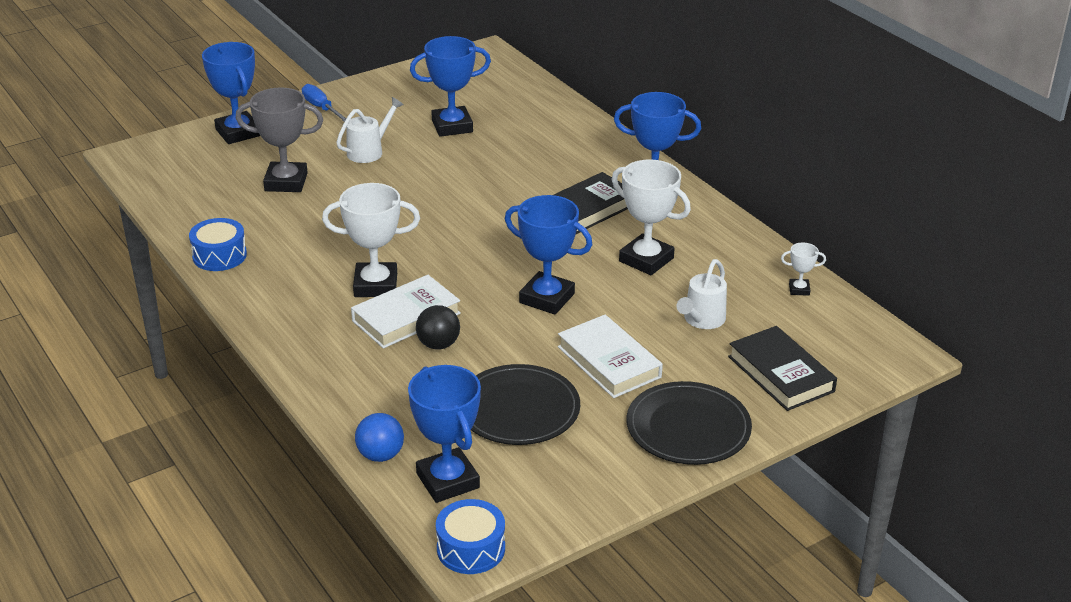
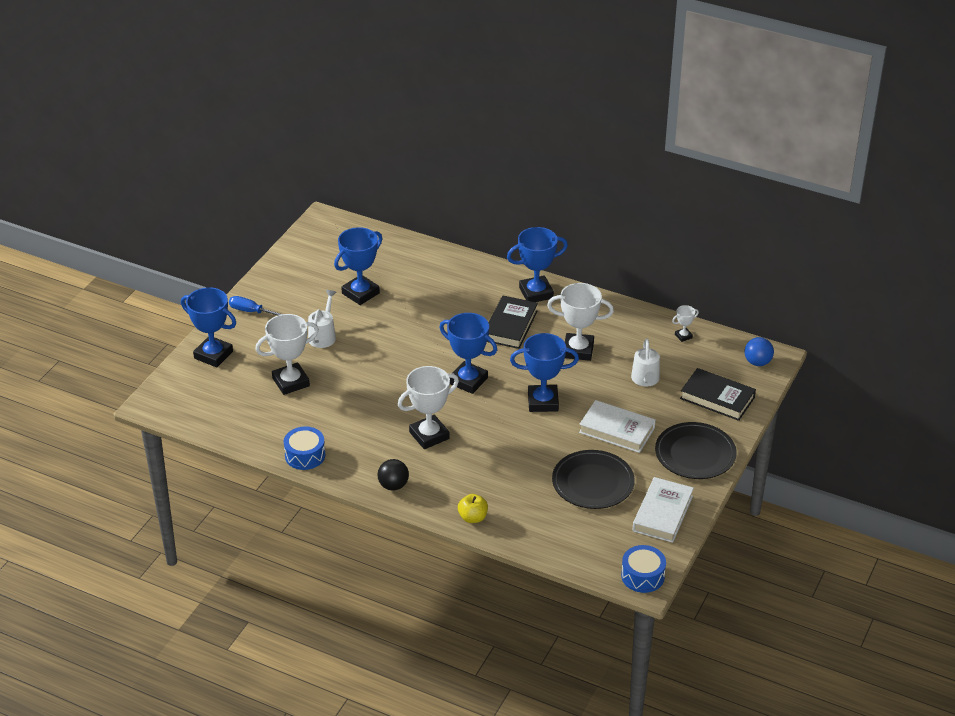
camera: 30 degrees left, 5 degrees up
(286, 182) = (291, 382): grey trophy -> white trophy
(330, 390) = (473, 517): none -> yellow apple
(380, 455) = (542, 545): blue ball -> blue ball (757, 362)
(406, 317) = (470, 450): white book -> white book (662, 513)
(438, 344) = (507, 460): black ball -> black ball (393, 485)
(447, 481) = (594, 543): blue trophy -> blue trophy (468, 381)

